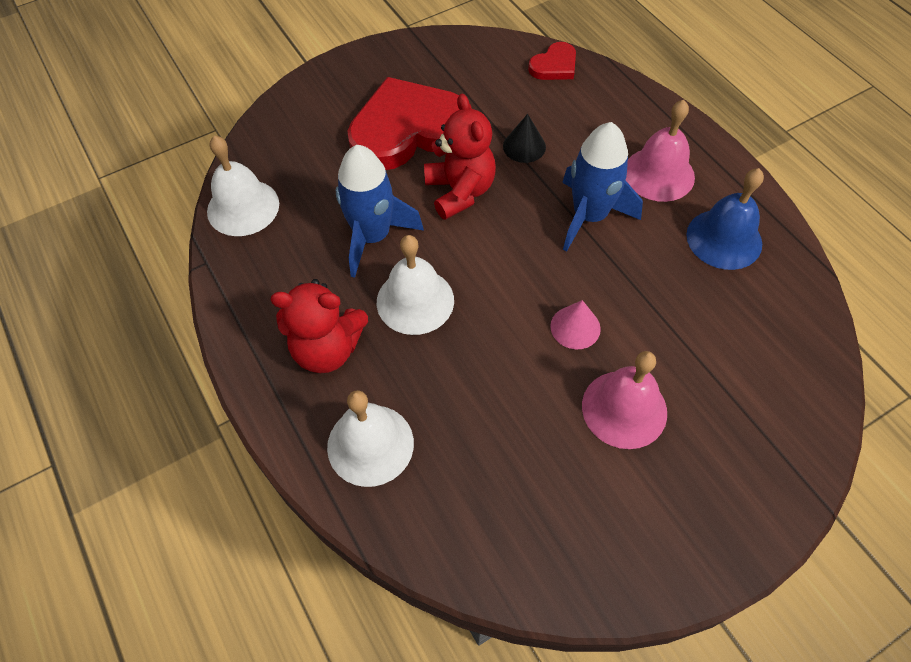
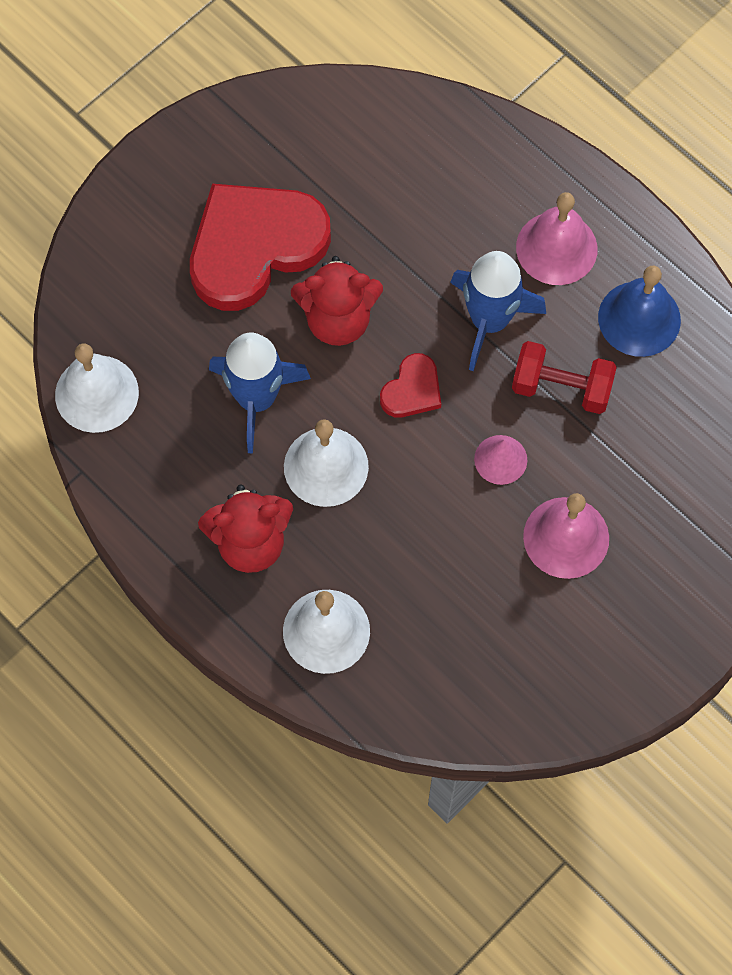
camera: 15 degrees left, 10 degrees up
(460, 191) = (338, 319): red teddy bear -> red teddy bear turned 120 degrees clockwise
(524, 146) = (396, 242): black cone -> none
(554, 65) = (406, 114): red heart -> red heart (412, 390)
(643, 279) = (561, 387): none -> red dumbbell

